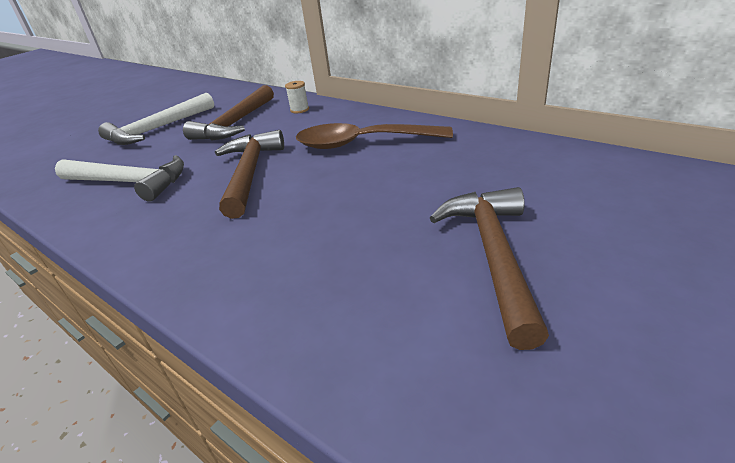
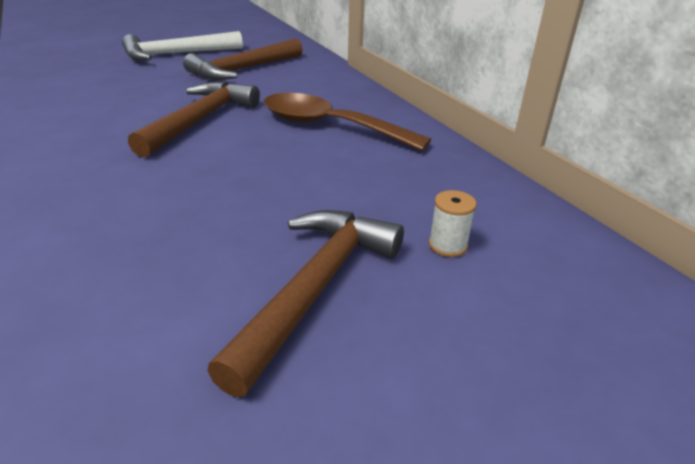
camera: 20 degrees right, 0 degrees up
(129, 182) = (102, 95): white hammer -> none
(299, 110) = (313, 74): white spool -> white spool (447, 245)

